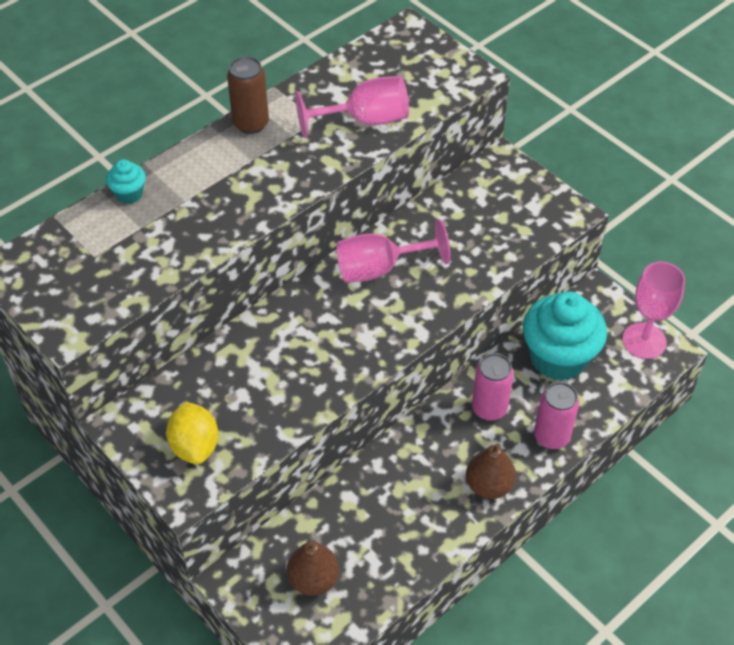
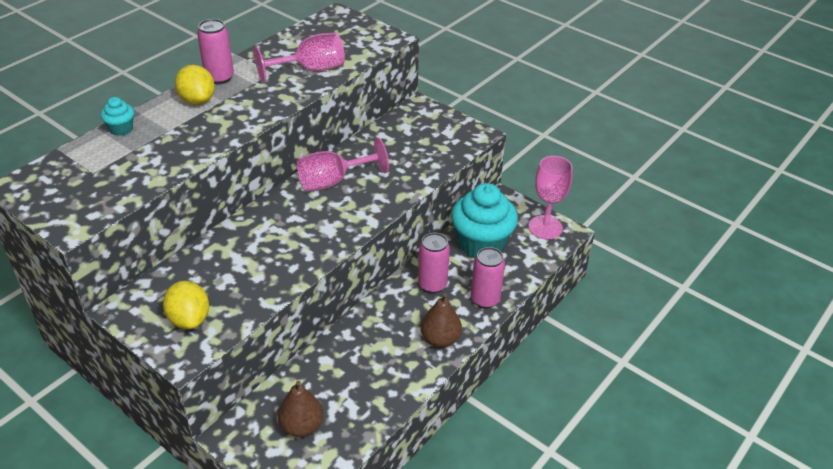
camera: 10 degrees left, 10 degrees down
(222, 157) = (197, 100): none -> yellow lemon
(251, 124) = (219, 78): brown can -> pink can

